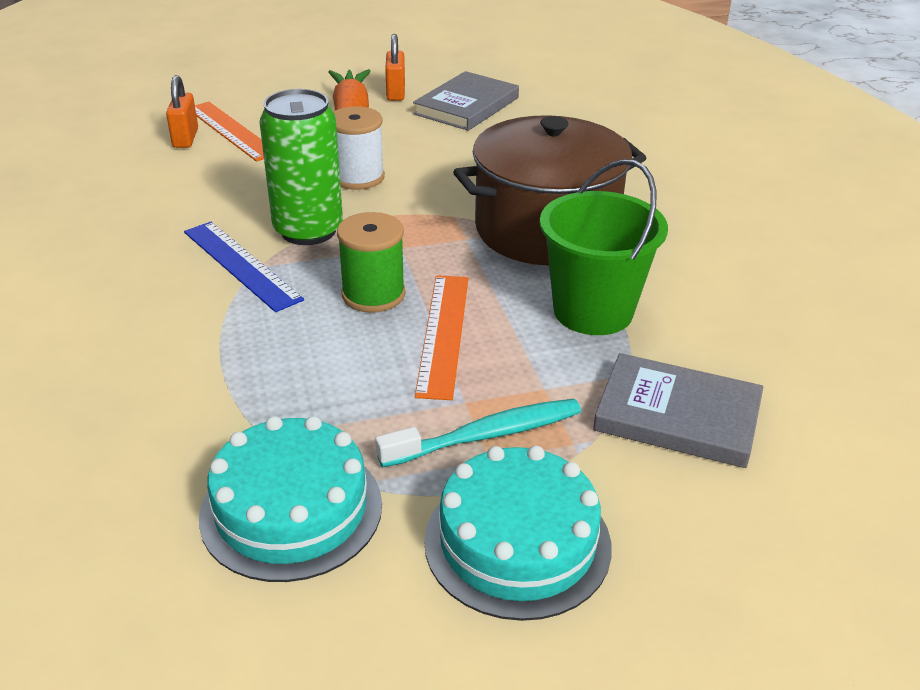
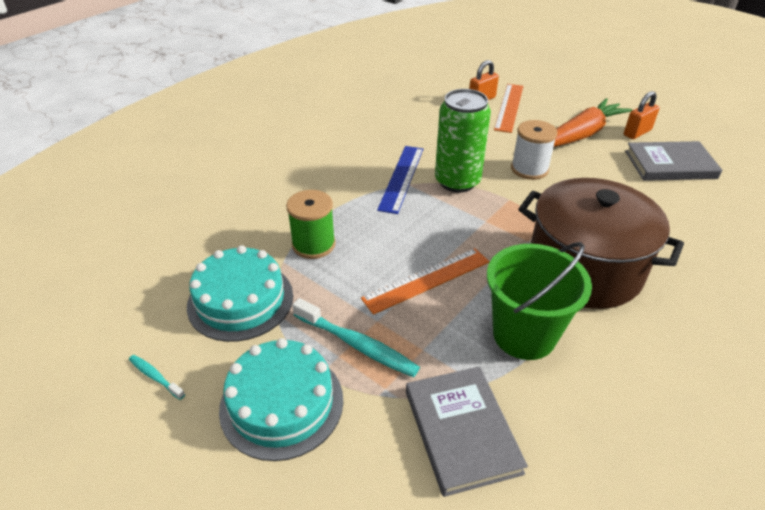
camera: 55 degrees right, 5 degrees up
(345, 662) = (155, 376): none -> turquoise toothbrush
(373, 294) = (430, 235): green spool -> green spool (313, 244)

